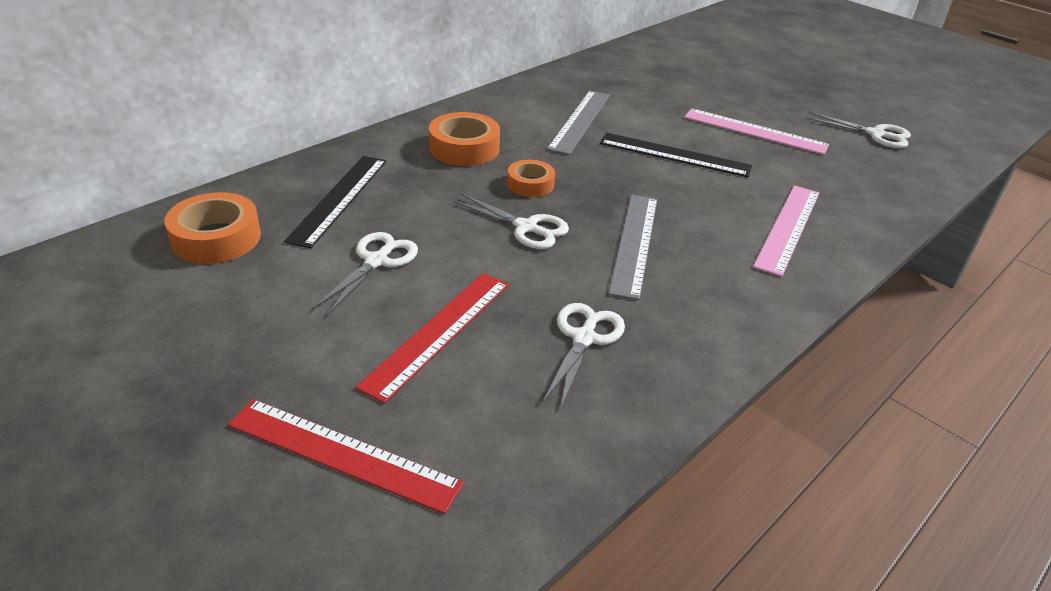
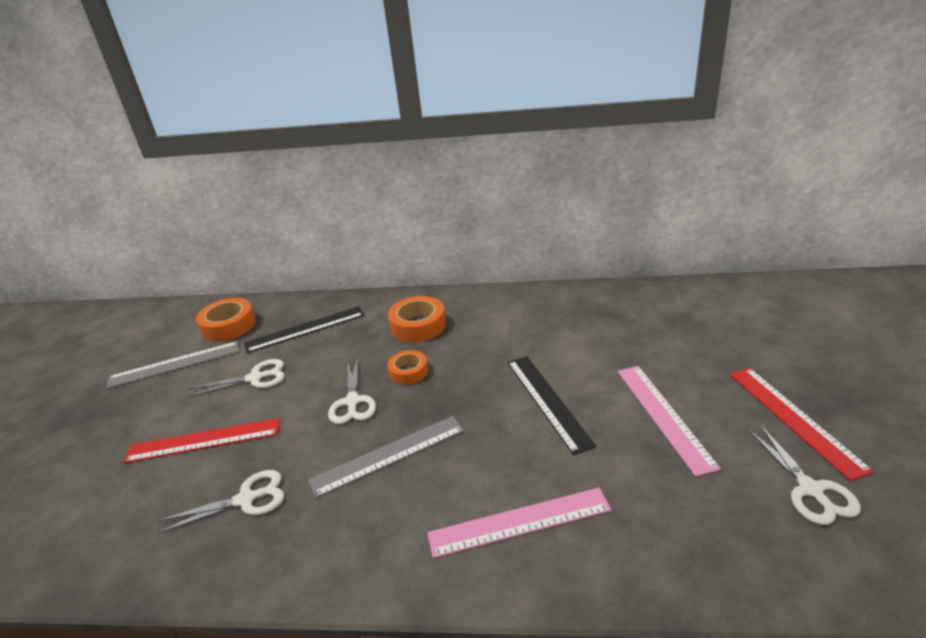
camera: 55 degrees right, 5 degrees down
(342, 454) = (73, 476): red ruler -> red ruler (793, 418)
(580, 121) = (526, 338): grey ruler -> grey ruler (175, 364)

